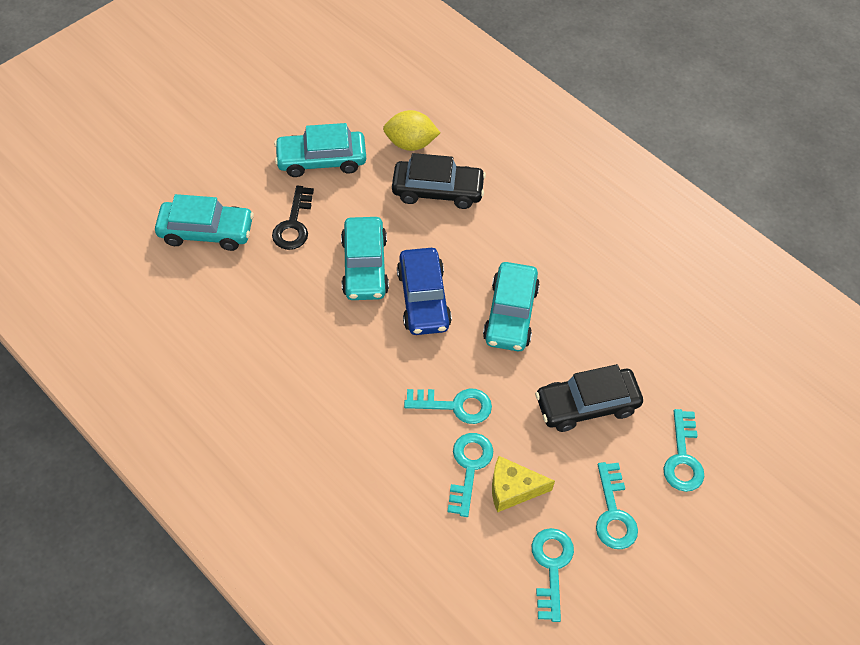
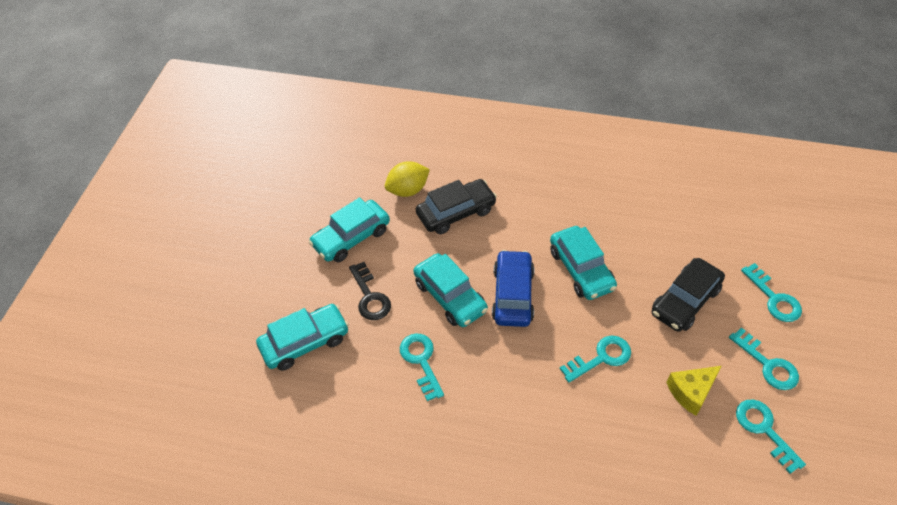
camera: 30 degrees left, 5 degrees down
(423, 299) = (512, 295): blue car -> blue car turned 135 degrees counterclockwise
(469, 467) = (649, 396): turquoise key -> turquoise key (421, 361)

